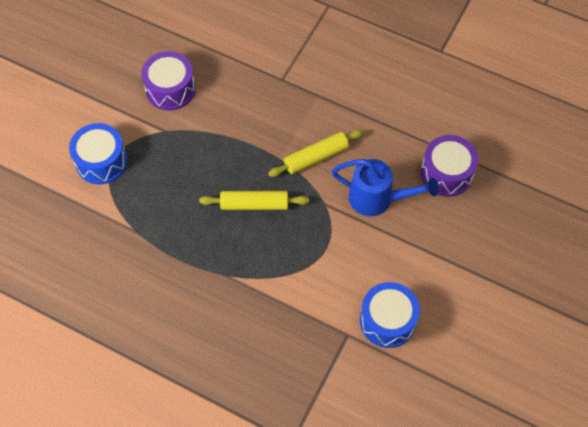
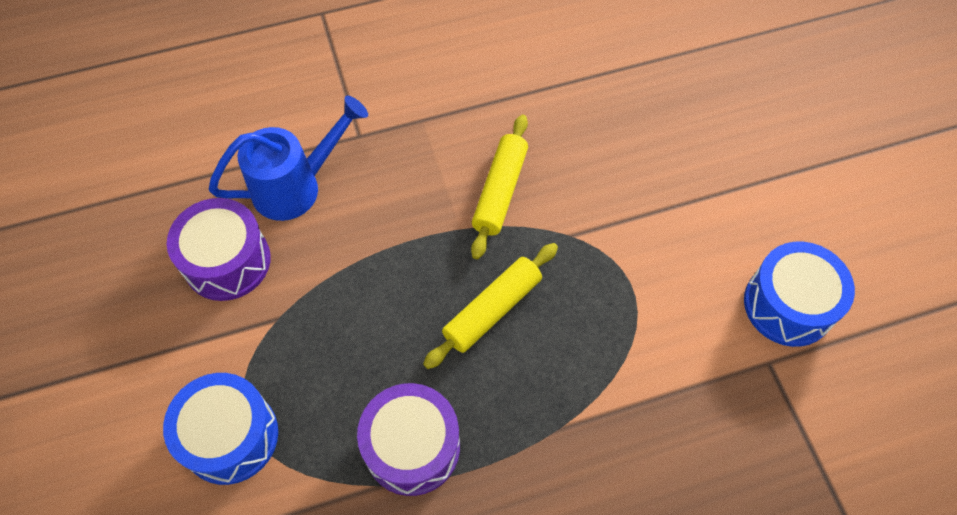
camera: 45 degrees left, 0 degrees up
(377, 199) = (619, 179): blue watering can -> blue watering can (296, 186)
(446, 173) = (654, 91): purple drum -> purple drum (412, 447)

